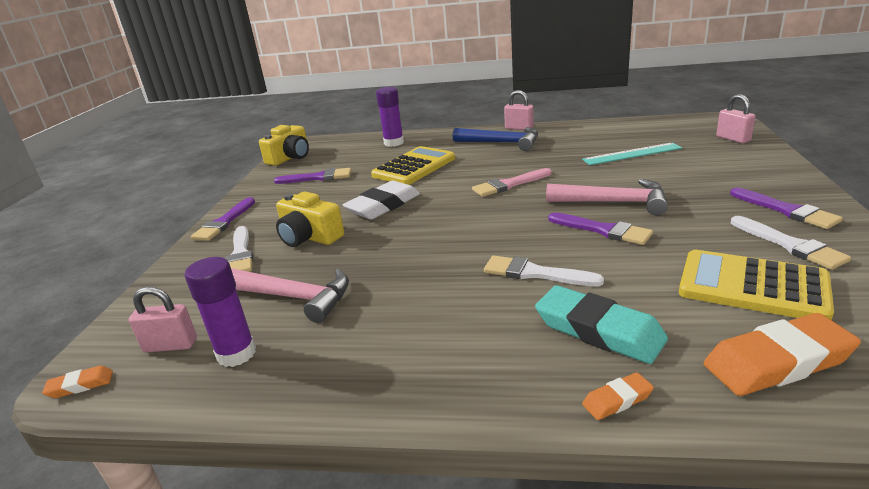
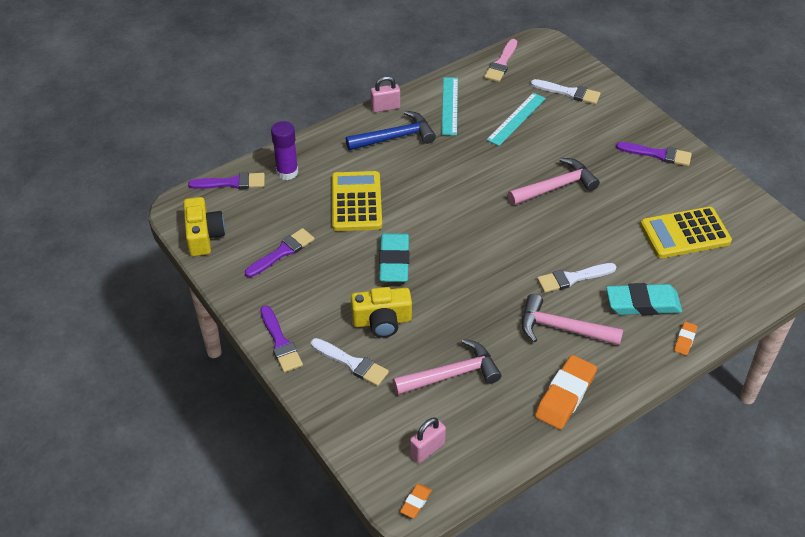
camera: 45 degrees left, 20 degrees up
(236, 354) = (477, 428): purple glue stick -> none
(383, 206) = (394, 261): white eraser -> turquoise eraser
(459, 310) = (562, 328): none -> pink hammer
(509, 184) = (464, 195): pink brush -> pink brush (501, 63)
(576, 136) = (449, 106): none -> turquoise ruler
(603, 230) = (574, 219): purple brush -> purple brush (232, 183)
(733, 139) = (570, 73): pink padlock -> none
(777, 362) = (727, 281): orange eraser -> orange eraser (565, 395)
(790, 245) = (679, 189): white brush -> white brush (569, 92)

